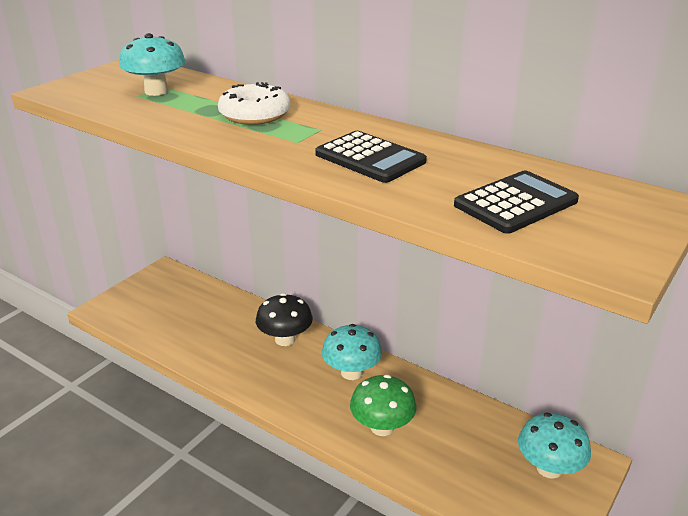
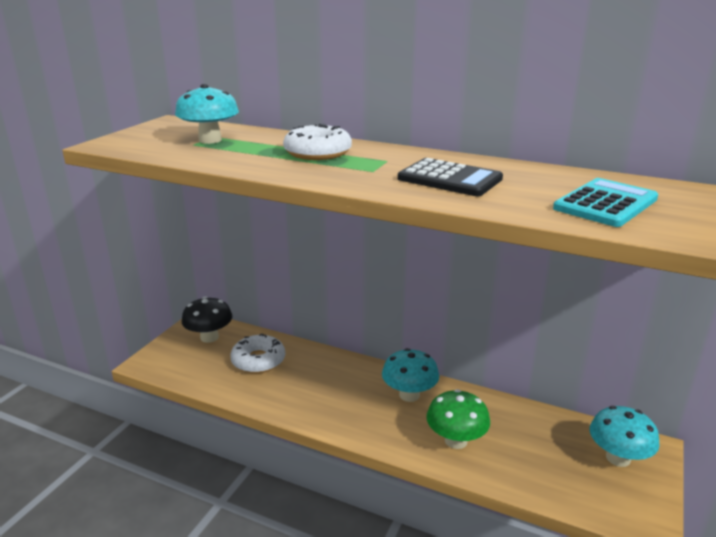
camera: 10 degrees left, 5 degrees down
(211, 318) = (258, 360): none -> white donut
(285, 339) = (336, 372): black mushroom -> black mushroom (209, 337)
(516, 203) = (606, 204): black calculator -> turquoise calculator

